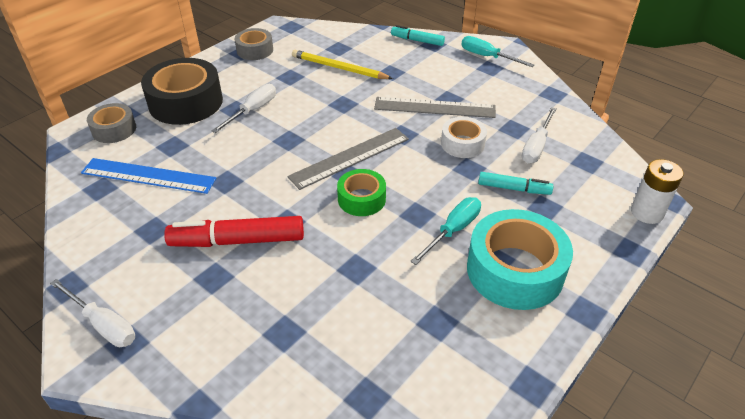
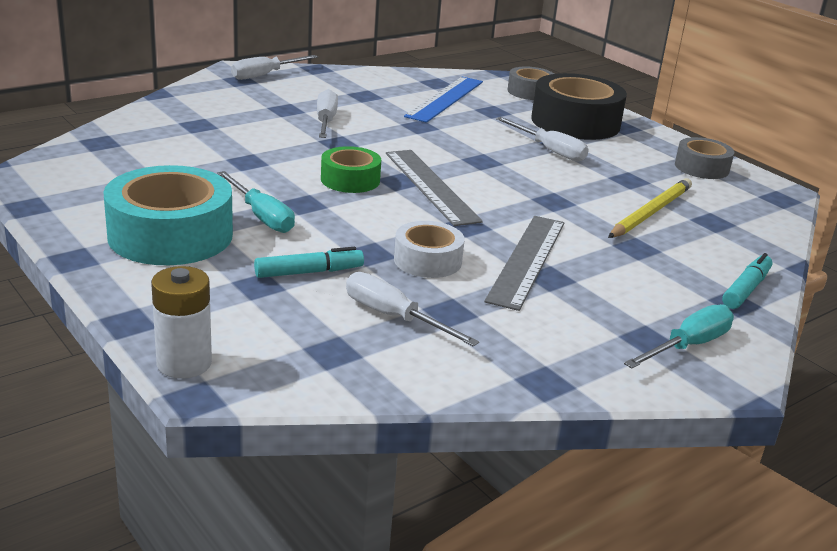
camera: 100 degrees right, 15 degrees down
(237, 240) = (326, 121): red marker -> white screwdriver
(514, 188) = (309, 272): turquoise marker -> turquoise marker turned 135 degrees counterclockwise

